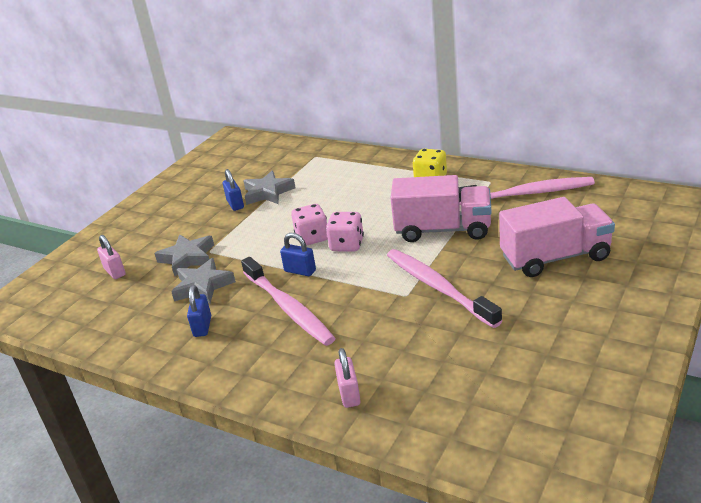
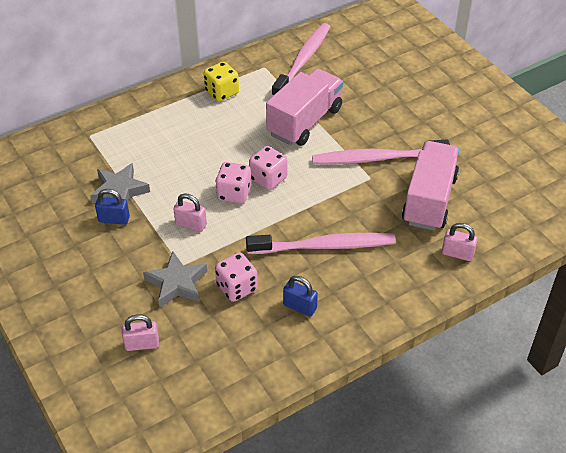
camera: 65 degrees left, 15 degrees up
(203, 286) = (237, 287): grey star -> pink dice
(257, 235) = (191, 224): none -> pink padlock
(300, 271) = (278, 220): blue padlock -> none
(555, 257) = (396, 91): pink truck -> pink truck (429, 200)

